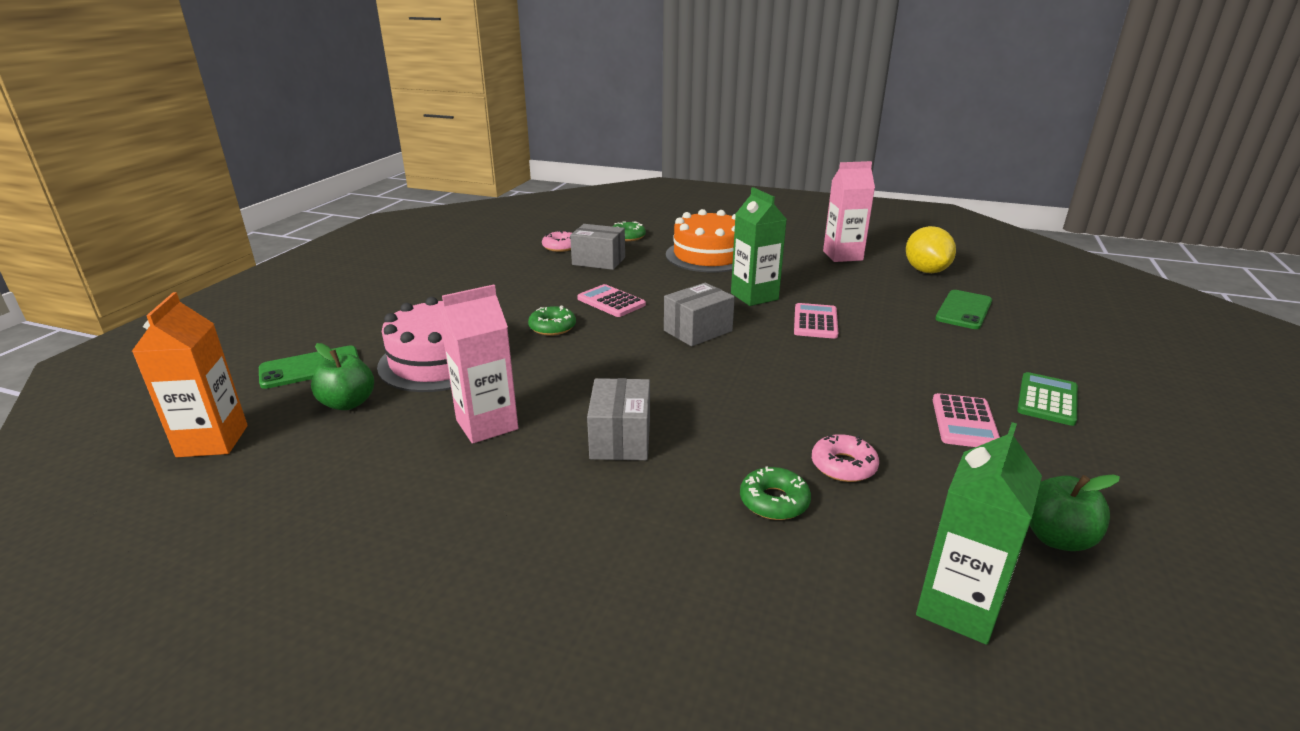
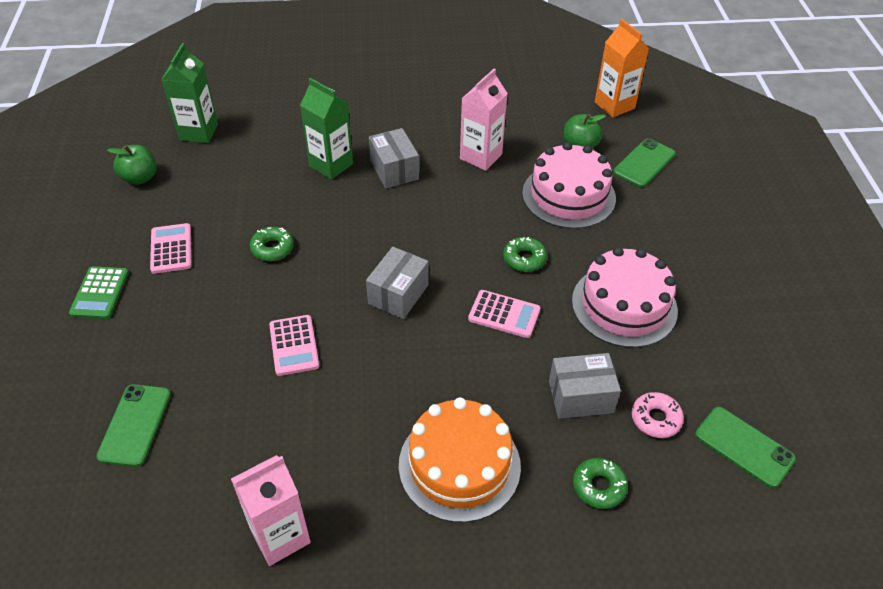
camera: 155 degrees right, 20 degrees up
(506, 287) = (624, 305): none -> pink cake
(523, 232) = (744, 447): none -> green phone
(754, 296) = (367, 375): green carton -> green carton (331, 165)
(774, 501) = (290, 157): green donut -> green donut (272, 248)
(843, 466) = (254, 190): pink donut -> none
(926, 271) = (164, 524): yellow lemon -> none

